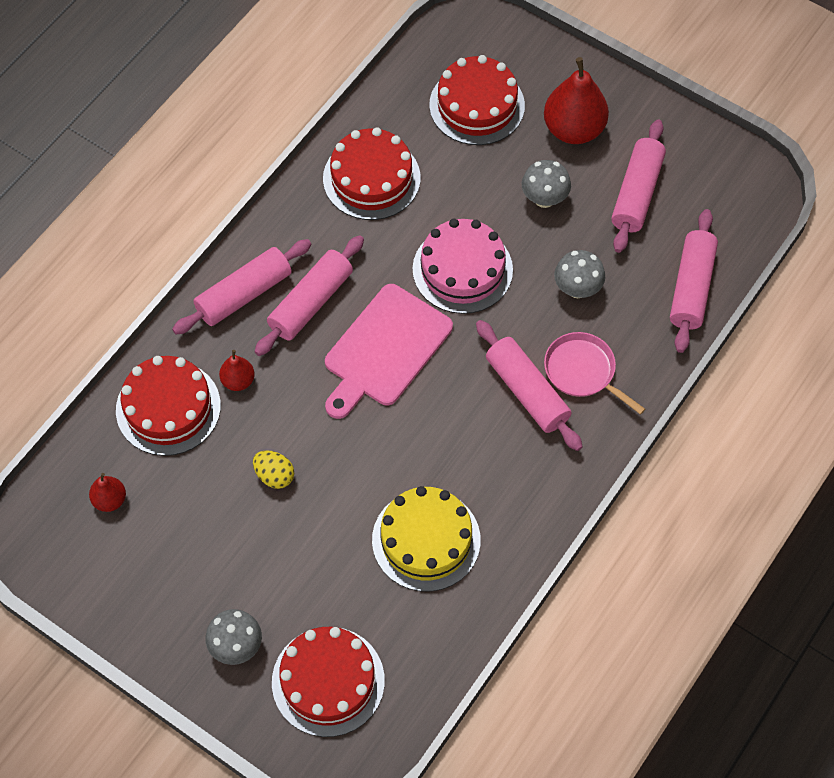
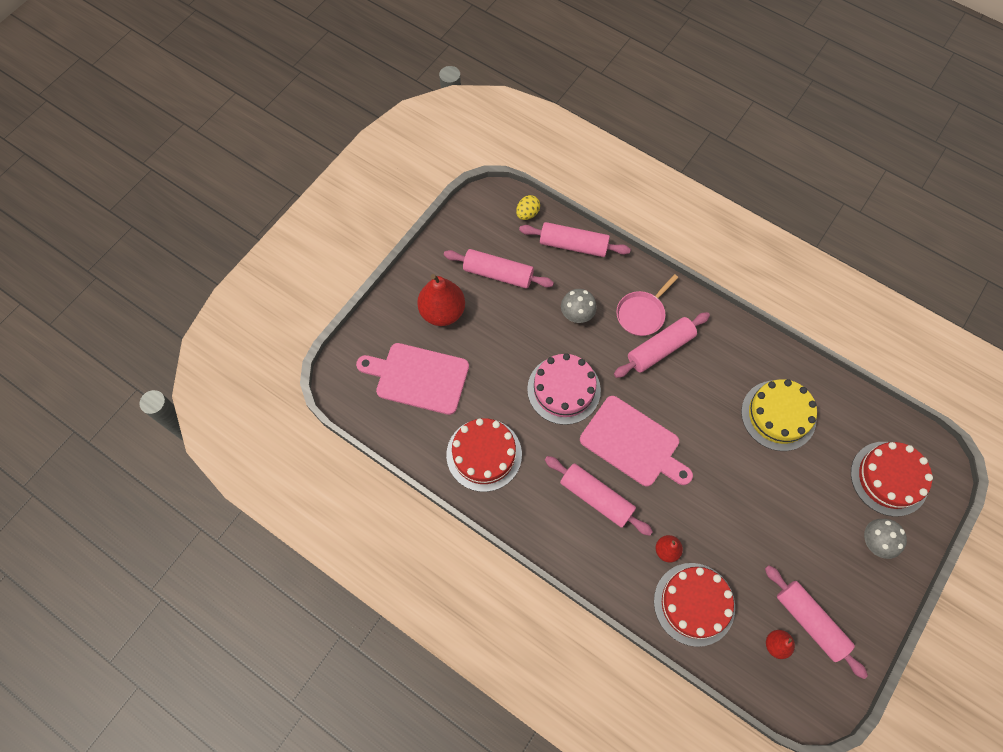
camera: 90 degrees left, 5 degrees up
(244, 294) = (591, 549): pink rolling pin -> pink rolling pin (810, 621)
(274, 476) = (742, 520): yellow egg -> yellow egg (527, 213)
(477, 105) = (418, 378): red cake -> pink cutting board
(544, 198) = (502, 333): grey mushroom -> none

